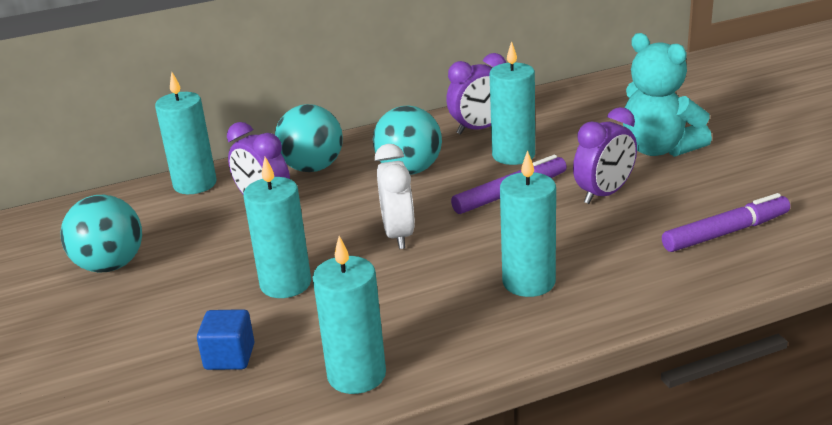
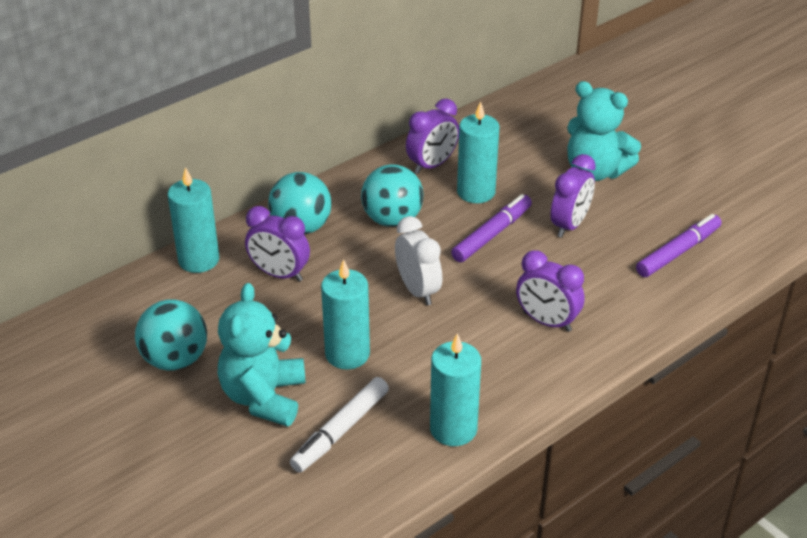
camera: 20 degrees left, 10 degrees up
(172, 312) = (264, 397): none -> turquoise teddy bear
(229, 357) = (340, 431): blue cube -> white marker
(528, 282) = (547, 322): turquoise candle -> purple clock

